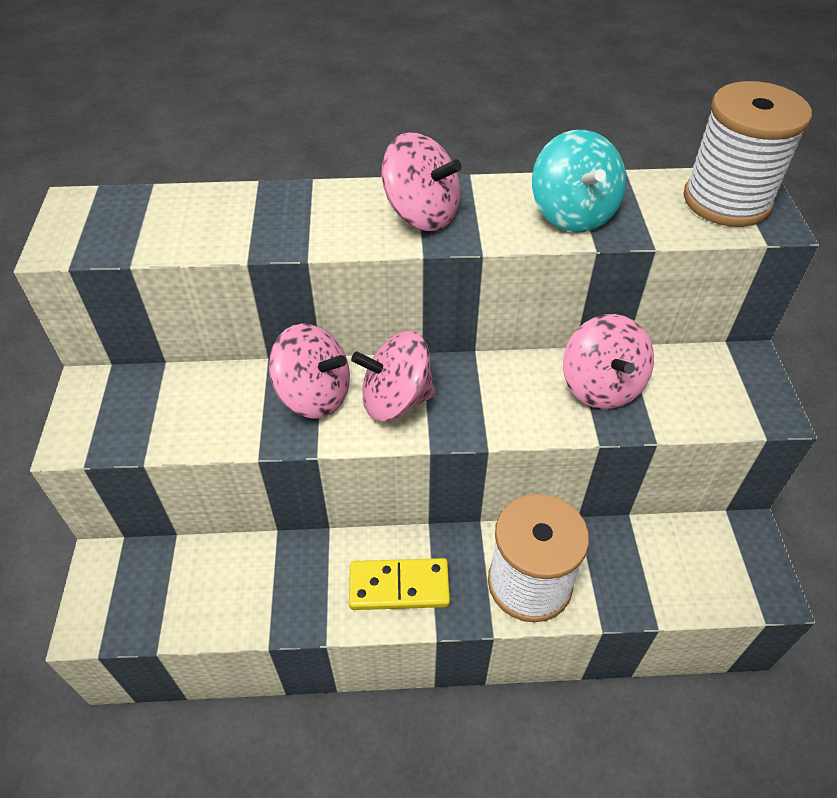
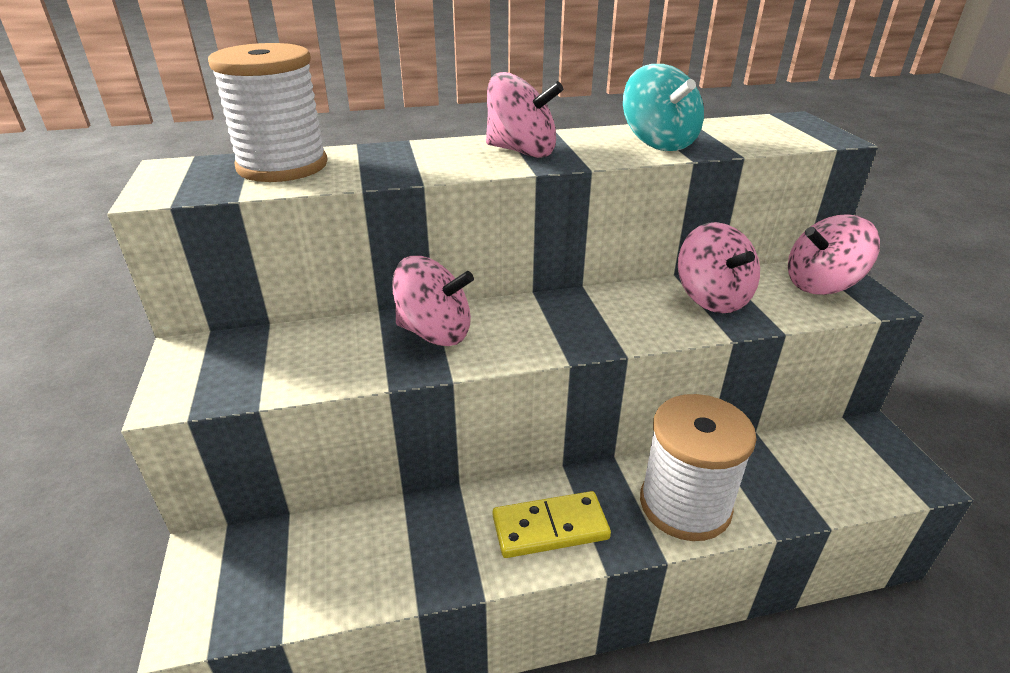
camera: 10 degrees left, 15 degrees down
(396, 400) = (520, 328): pink spinning top -> pink spinning top (821, 284)
(726, 201) = (784, 128): white spool -> white spool (282, 166)

